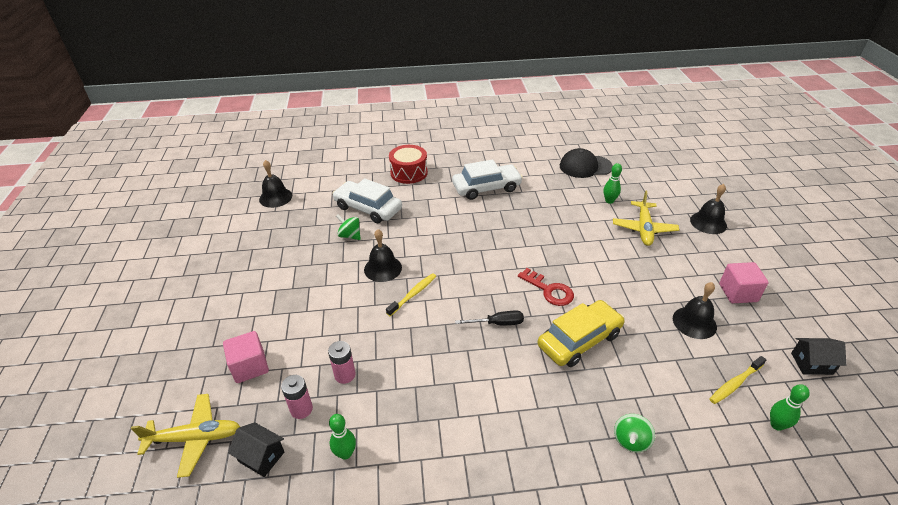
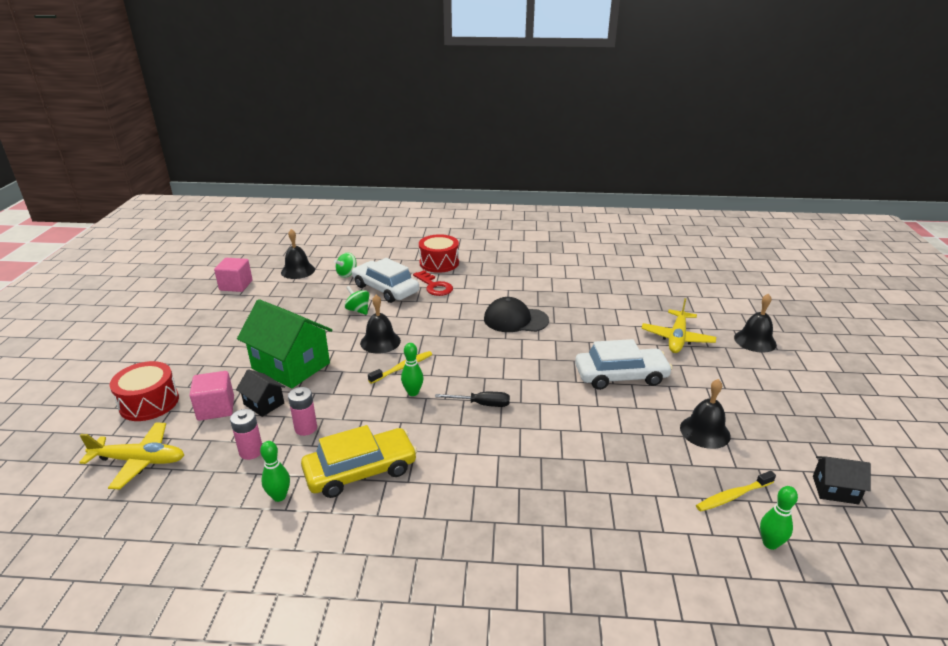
camera: 10 degrees right, 10 degrees down
(180, 370) = (149, 403): none -> red drum
(261, 457) = (196, 486): black house -> black house (264, 404)
(306, 307) = (291, 366): none -> green house
(486, 188) = (515, 284): white car -> white car (621, 376)
(549, 290) = (549, 381): red key -> red key (434, 286)
(579, 340) = (566, 431): yellow car -> yellow car (360, 471)
(585, 166) = (631, 276): black cap -> black cap (515, 320)
(609, 201) = (646, 309): green bowling pin -> green bowling pin (413, 392)
(631, 440) = (590, 532): green spinning top -> green spinning top (347, 274)
(738, 293) = (767, 410): pink cube -> pink cube (236, 285)

